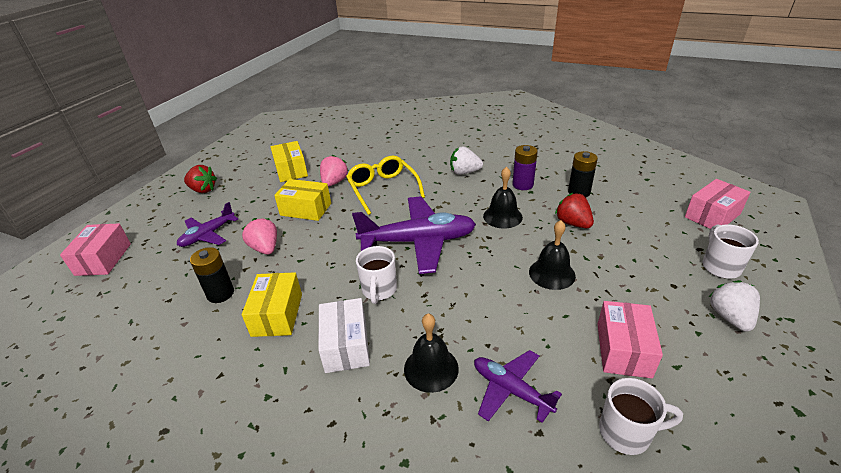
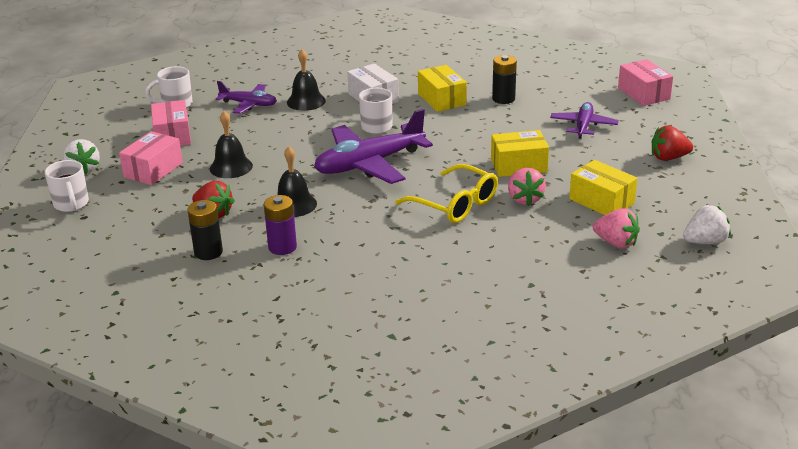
camera: 155 degrees right, 5 degrees down
(265, 248) = (511, 129): pink strawberry -> pink strawberry (616, 243)
(464, 172) = (367, 248): white strawberry -> white strawberry (705, 241)
(712, 215) = (52, 256): pink box -> pink box (153, 170)

